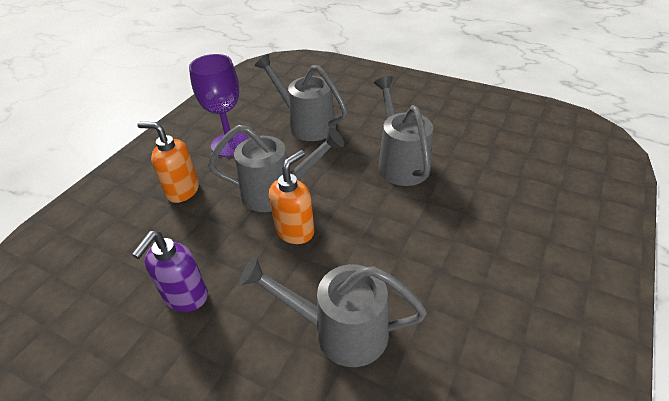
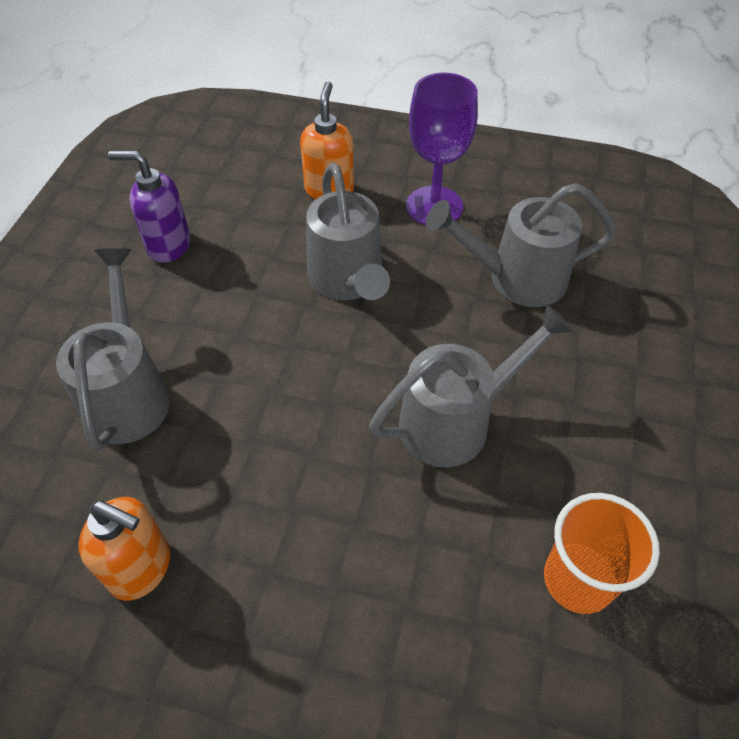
camera: 75 degrees right, 10 degrees up
(295, 231) = (278, 317): orange soap dispenser -> orange soap dispenser (141, 568)
(306, 124) = (515, 278): grey watering can -> grey watering can turned 120 degrees counterclockwise
(495, 140) = (578, 579): none -> orange cup

